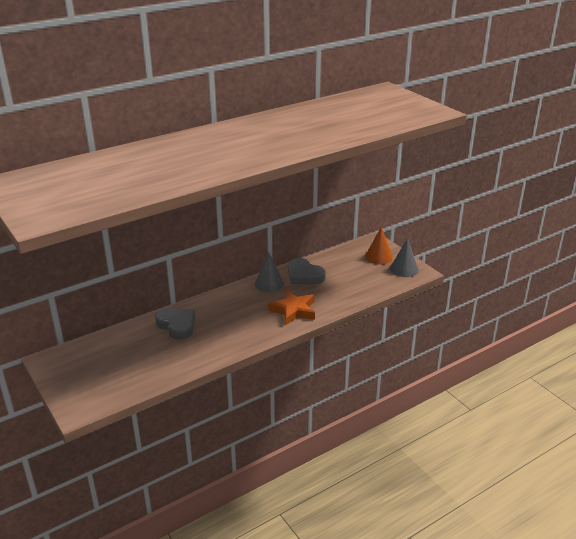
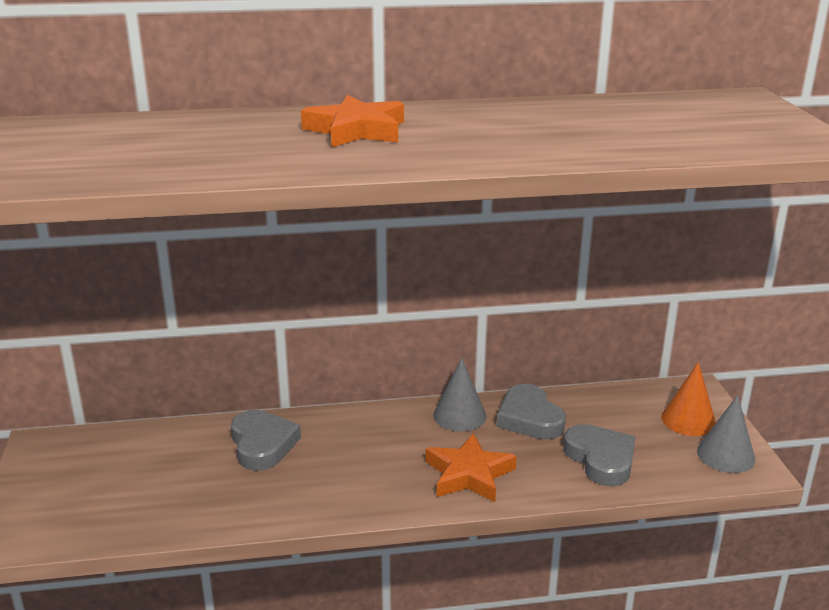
camera: 25 degrees right, 5 degrees down
(224, 143) = (356, 130): none -> orange star
(350, 286) = (601, 459): none -> grey heart

